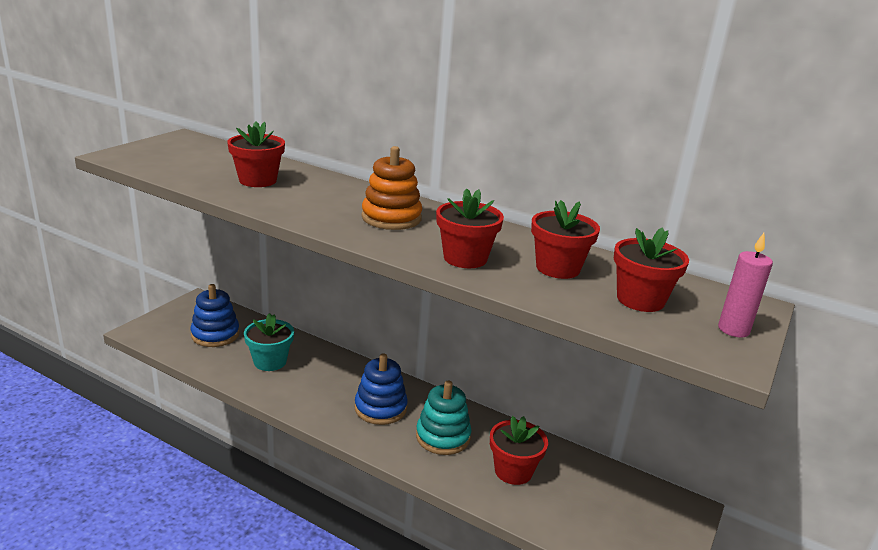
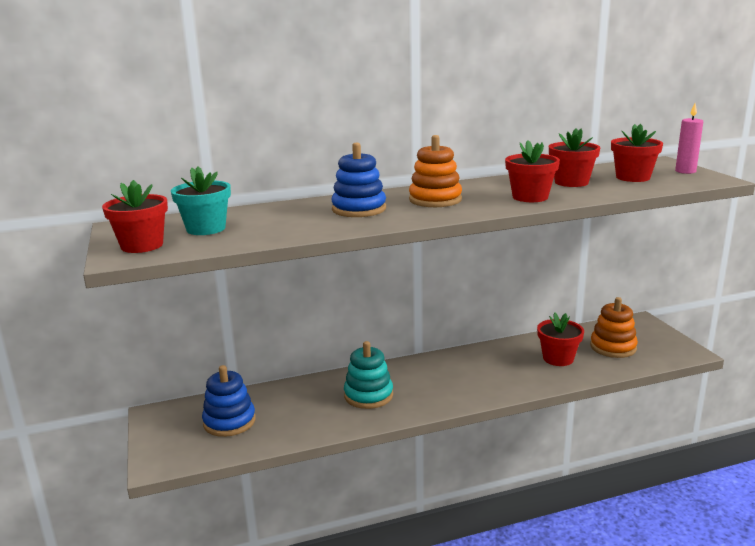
camera: 45 degrees left, 5 degrees down
(258, 180) = (291, 220): red flower pot -> red flower pot (142, 245)
(270, 361) = (311, 407): turquoise flower pot -> turquoise flower pot (206, 229)
(380, 408) = (436, 380): blue stacking toy -> blue stacking toy (359, 209)
(443, 437) = (497, 369): turquoise stacking toy -> turquoise stacking toy (368, 395)
(590, 505) = (613, 347): none -> orange stacking toy

